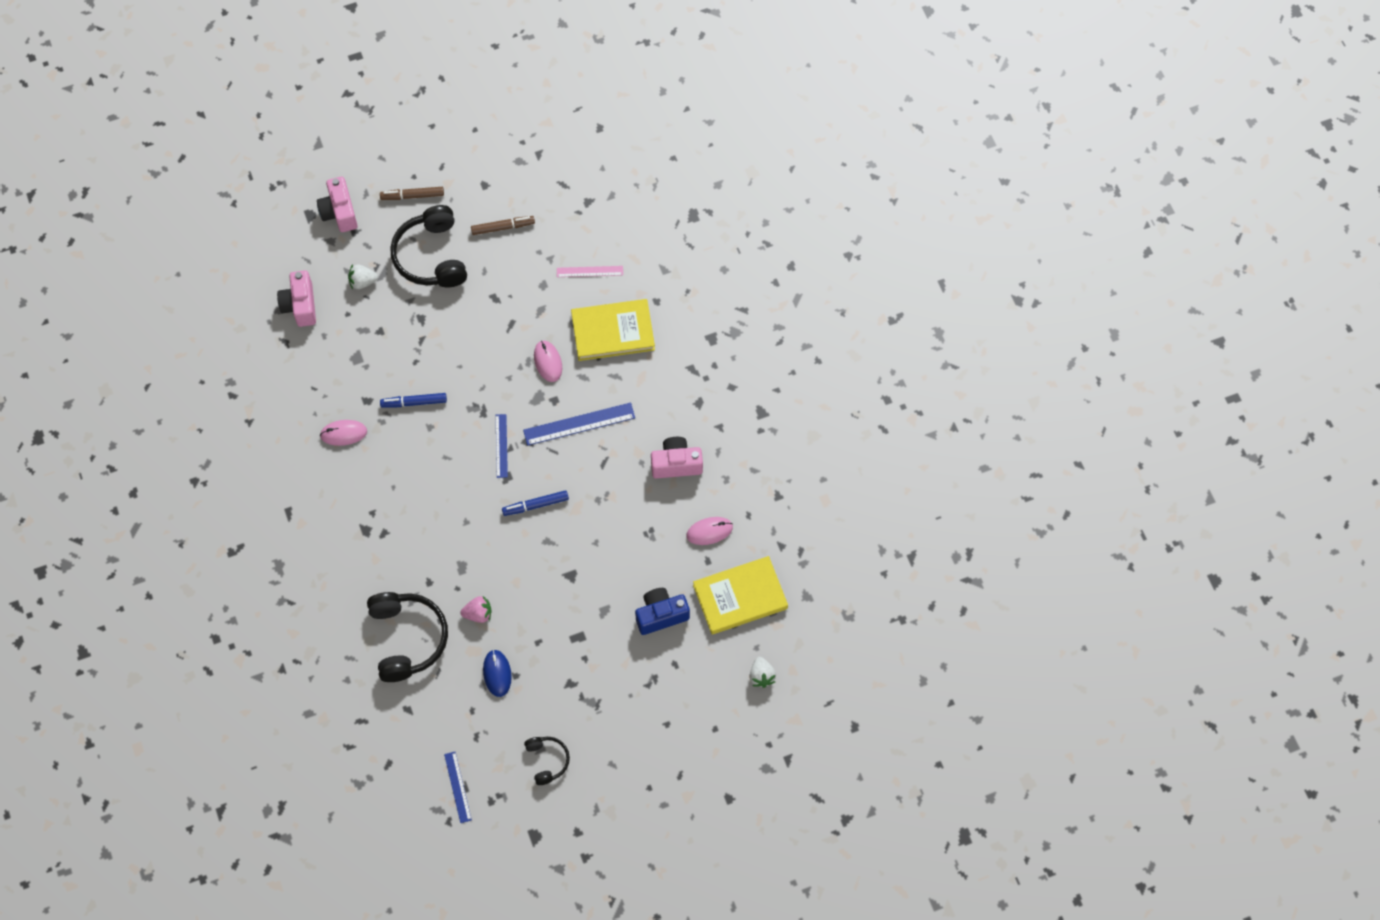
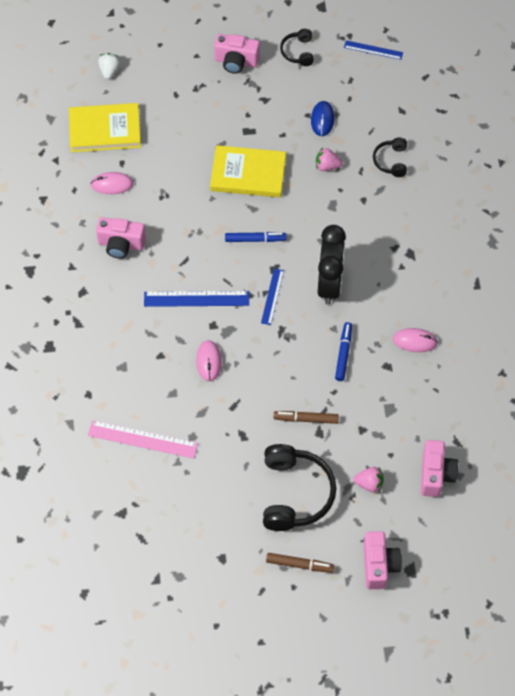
camera: 165 degrees left, 5 degrees down
(362, 282) = (369, 484): white strawberry -> pink strawberry
(407, 639) = (391, 161): black headphones -> black headphones, size x0.52
(414, 402) = (343, 354): blue marker -> blue marker turned 90 degrees counterclockwise
(444, 474) = (329, 284): none -> black clock
(457, 787) = (373, 50): blue ruler -> blue ruler turned 75 degrees counterclockwise
(503, 227) = (215, 506): brown marker -> brown marker (306, 419)
(590, 271) = (142, 439): pink ruler -> pink ruler, size x1.63
(613, 332) = (139, 375): yellow book -> yellow book (248, 174)
(617, 727) = (236, 61): none -> pink camera
(661, 615) = (175, 131): blue camera -> none

